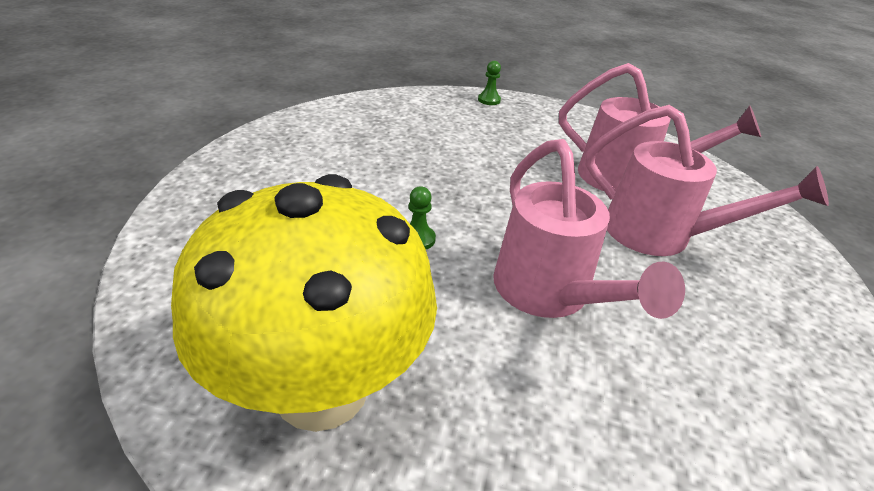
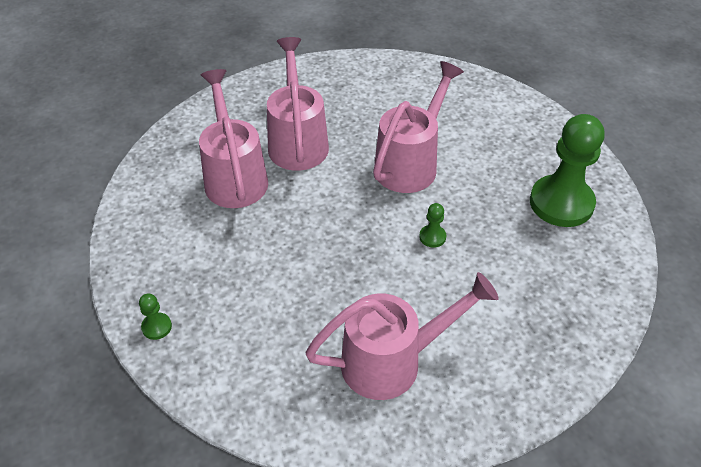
camera: 125 degrees left, 10 degrees up
(321, 388) = (561, 203): yellow mushroom -> green pawn
(333, 151) = (392, 361): none -> pink watering can

